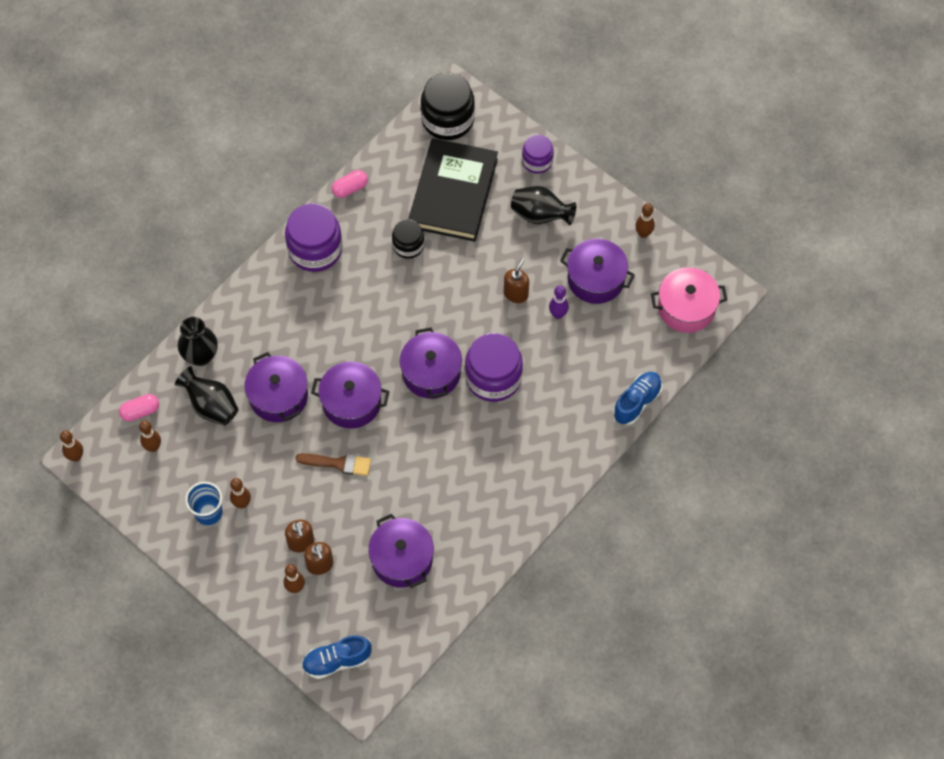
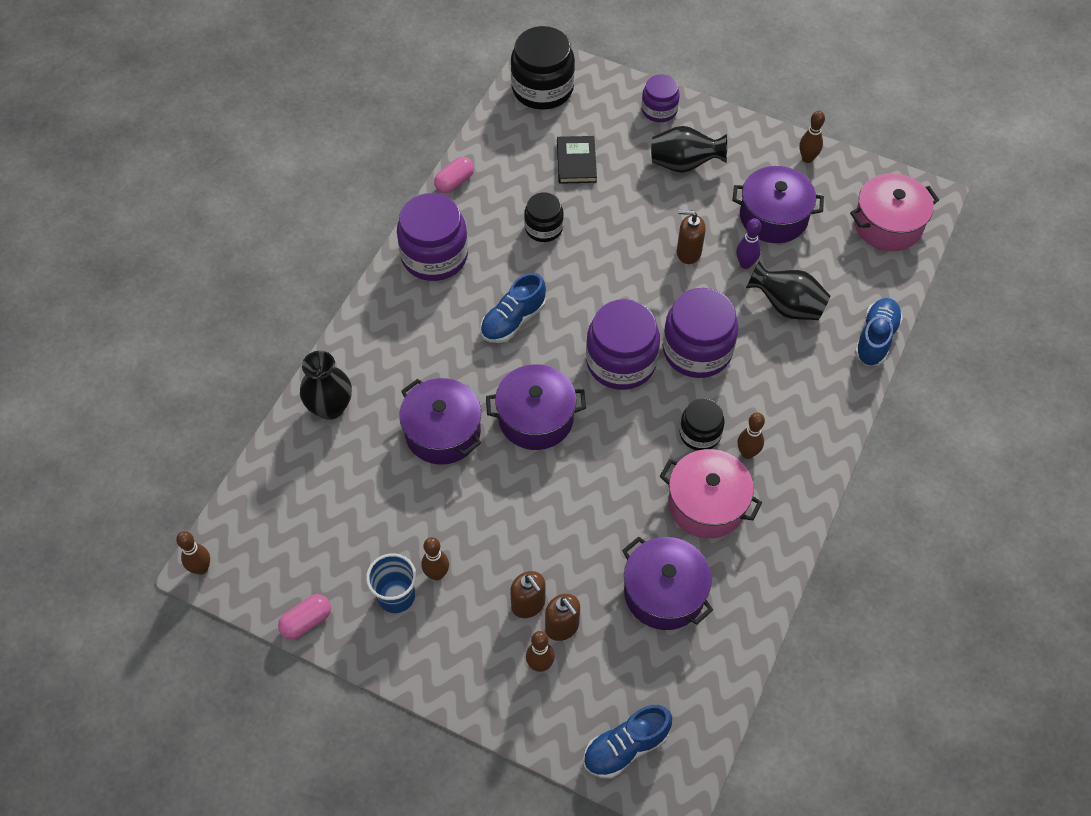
camera: 15 degrees left, 5 degrees down
(140, 411) = (271, 491): pink capsule -> pink capsule (306, 621)
(153, 447) = (300, 532): brown bowling pin -> brown bowling pin (747, 453)
(211, 406) = (361, 463): black vase -> black vase (786, 306)
(338, 463) = (543, 495): brown brush -> none
(359, 319) = (513, 320): none -> blue shoe
(431, 373) = (621, 362): purple pot -> purple jar
(453, 193) = (576, 162): black book -> black book, size x0.46
(457, 501) = (707, 504): none -> pink pot
(471, 445) = (700, 433): none -> black jar
(516, 294) = (688, 252): brown soap dispenser -> brown soap dispenser turned 90 degrees counterclockwise

